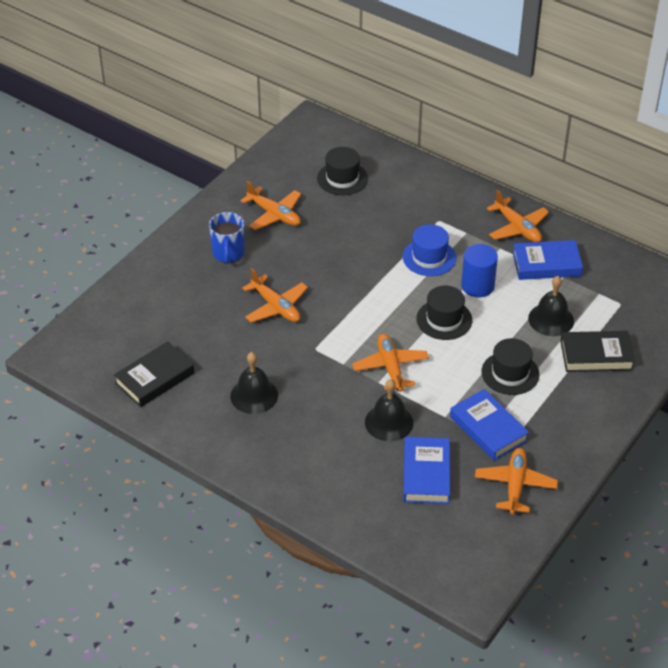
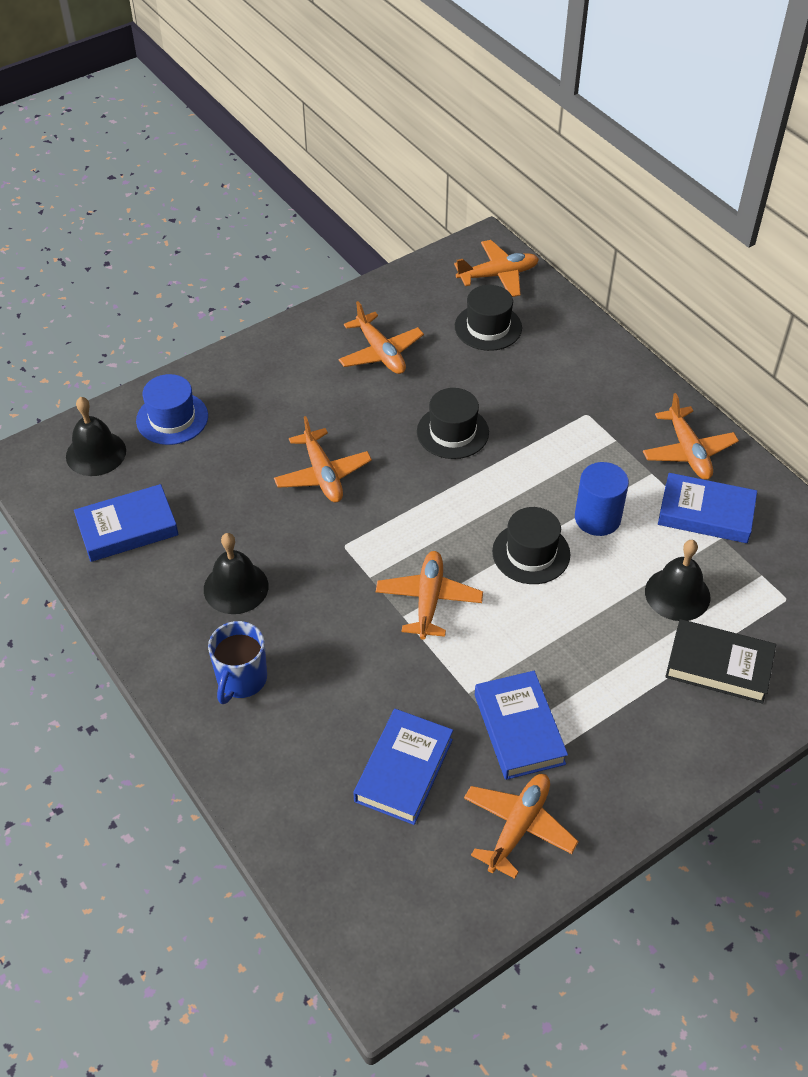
camera: 20 degrees right, 5 degrees up
(155, 378) = (127, 528): black book -> blue book
(228, 253) = (299, 389): blue mug -> blue mug (241, 680)
(331, 141) = (498, 275): none -> orange plane
(389, 422) = (389, 678): black bell -> black bell (96, 453)
(429, 257) = (551, 461): blue hat -> blue hat (172, 418)
(510, 373) = (586, 656): black hat -> black hat (452, 432)

